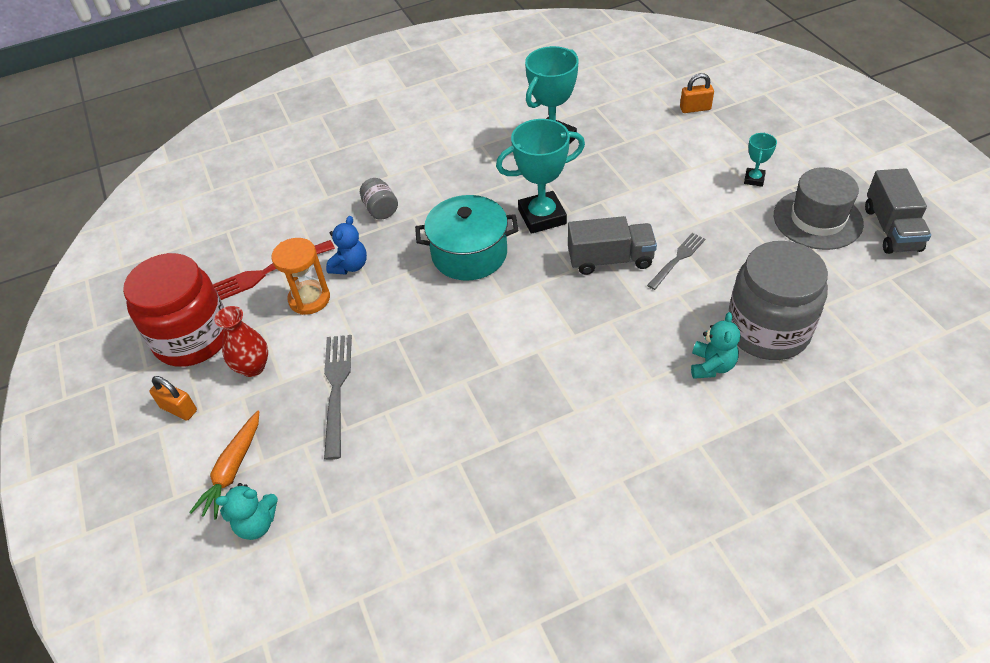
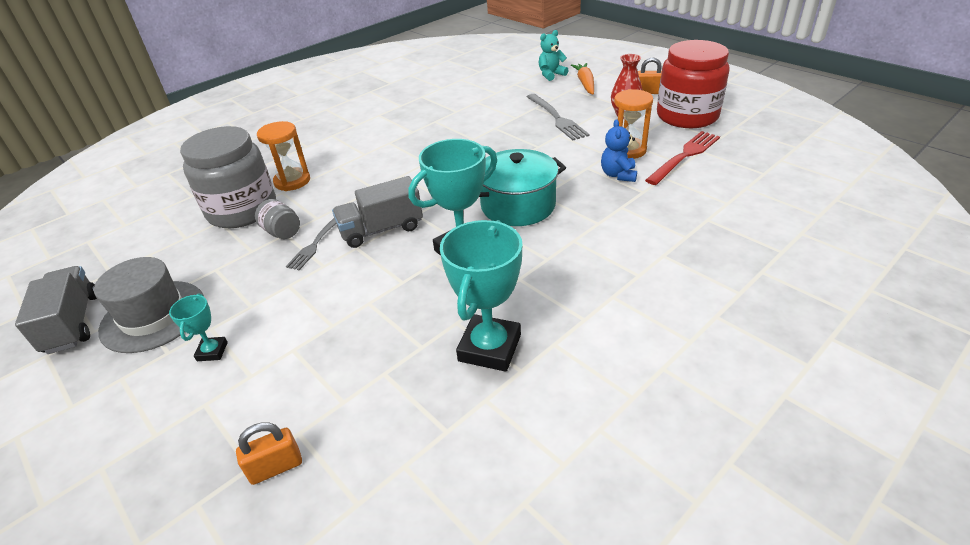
camera: 160 degrees right, 10 degrees down
(380, 209) = (637, 221): grey jar -> grey jar (282, 232)
(711, 366) = (292, 181): turquoise teddy bear -> orange hourglass

